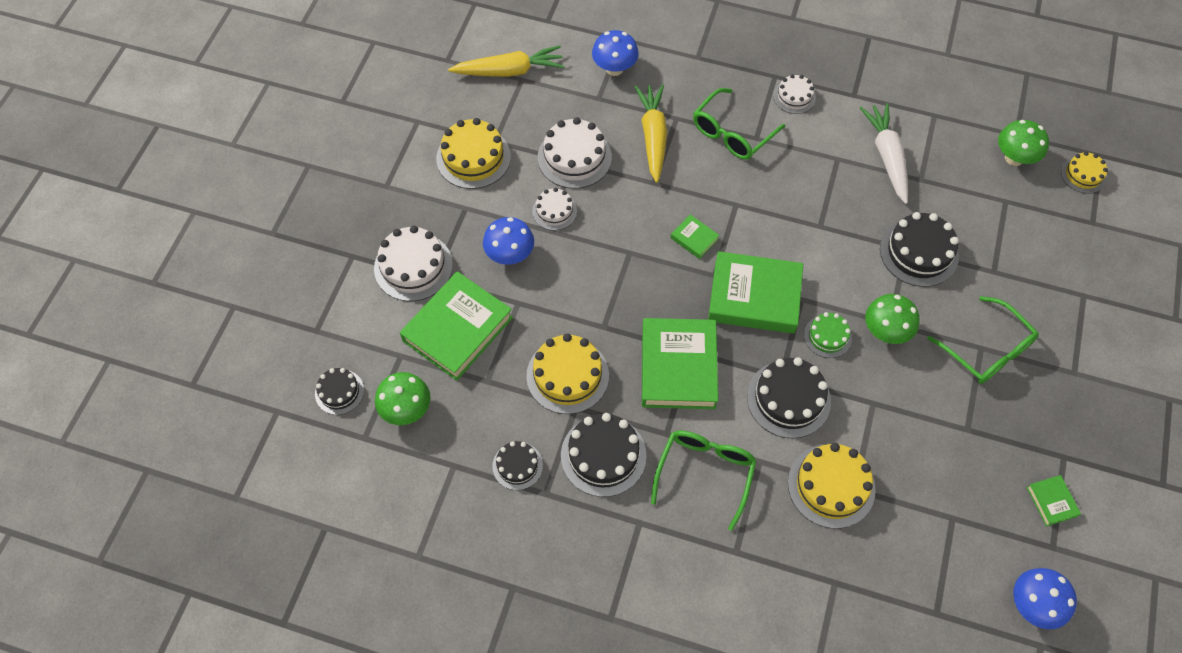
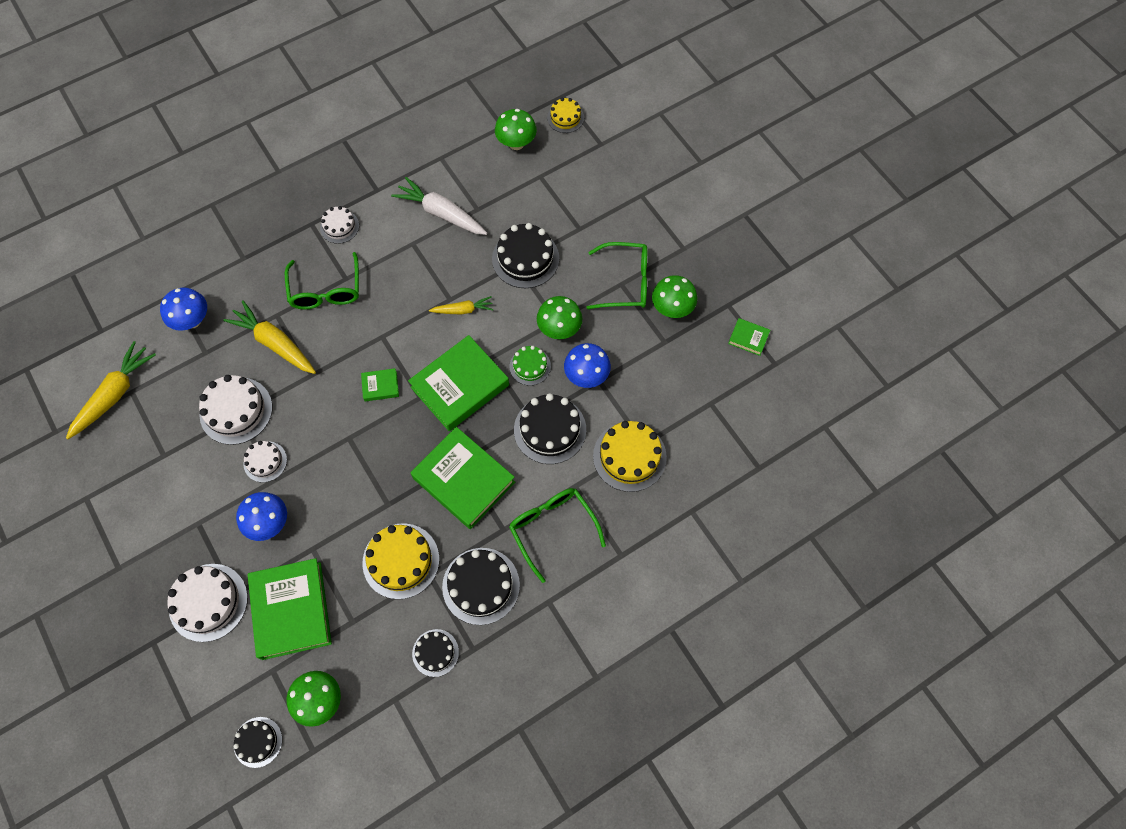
camera: 50 degrees left, 5 degrees up
(473, 158) = (161, 482): yellow cake -> none
(821, 243) = (463, 310): none -> yellow carrot
(1006, 410) = (672, 308): none -> green mushroom
(1032, 605) = (798, 408): blue mushroom -> blue mushroom (586, 376)

